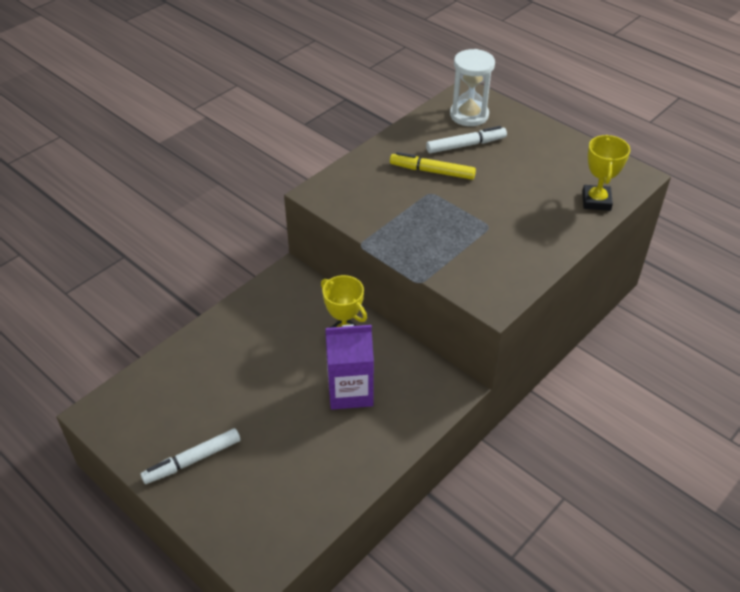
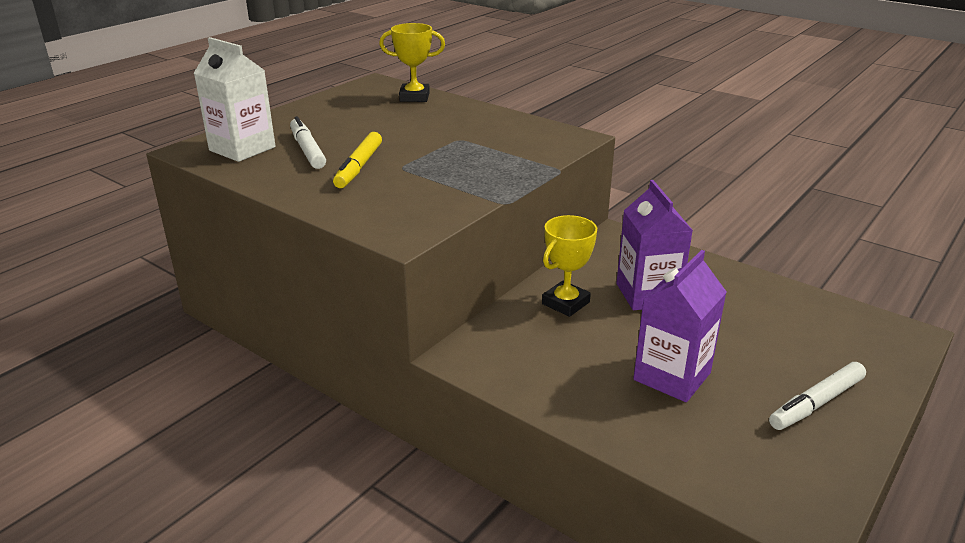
camera: 95 degrees left, 15 degrees down
(192, 460) = (816, 403): white marker -> white marker turned 90 degrees clockwise
(243, 382) = (672, 376): none -> purple carton
(469, 115) = (242, 149): white hourglass -> white carton

